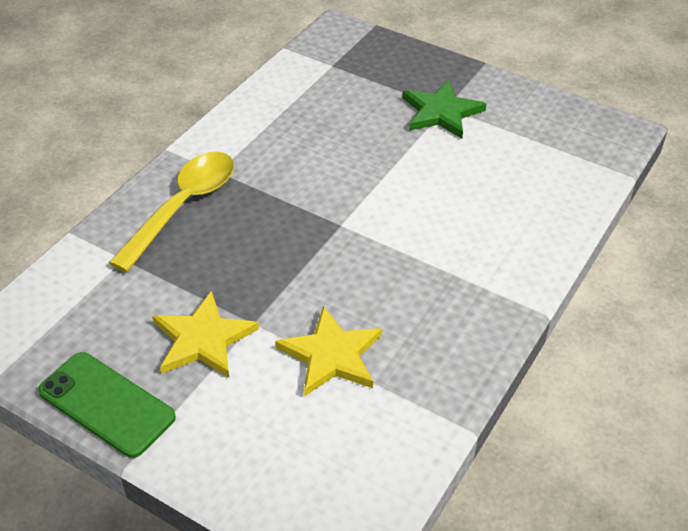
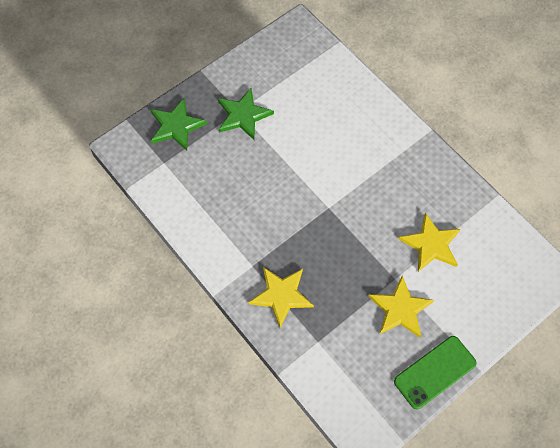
camera: 70 degrees left, 20 degrees up
(182, 207) = (281, 295): yellow spoon -> yellow star
(390, 62) = (176, 126): none -> green star

